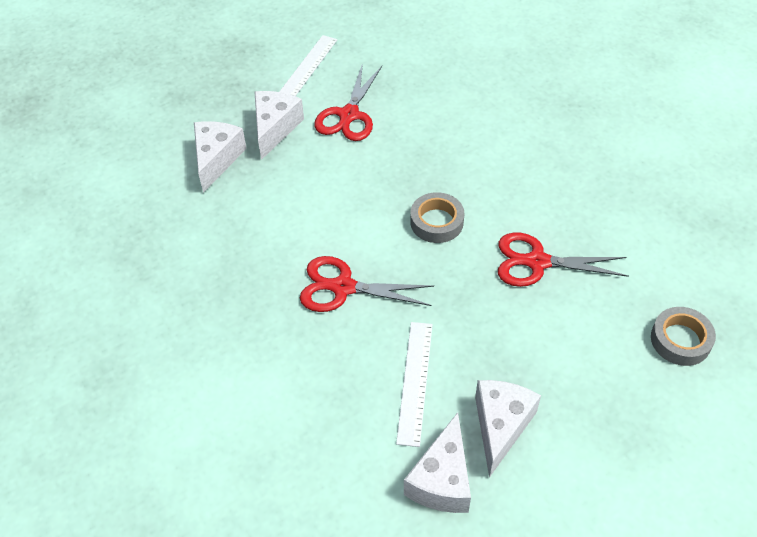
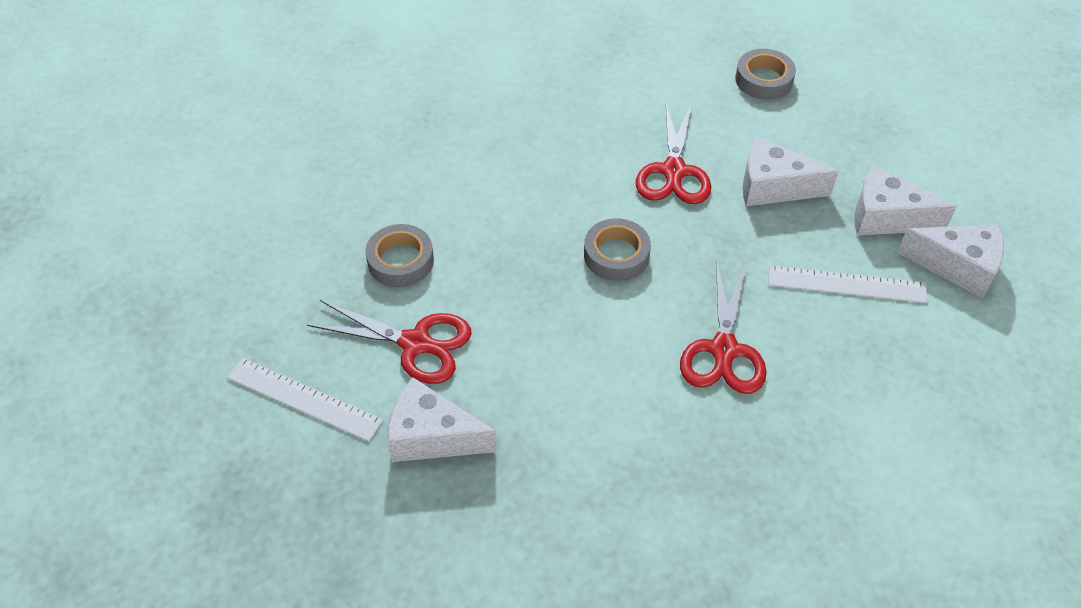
camera: 90 degrees left, 0 degrees up
(216, 159) = (491, 513): white cheese -> white cheese (773, 187)
(421, 102) = (400, 261): none -> grey tape

